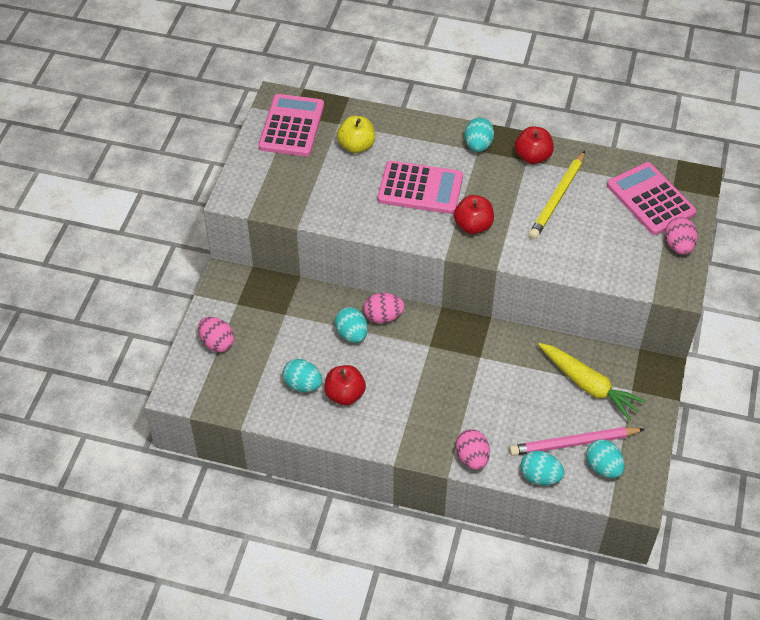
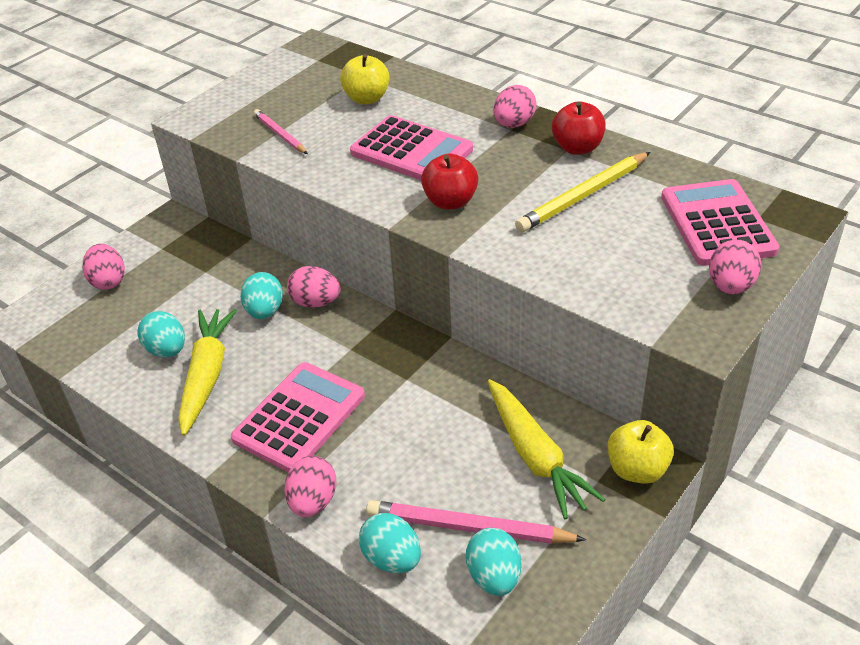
camera: 25 degrees right, 10 degrees down
(291, 126) = (308, 69): pink calculator -> pink calculator (299, 417)
(313, 196) = (280, 134): none -> pink pencil
(345, 395) = (207, 375): red apple -> yellow carrot
(478, 145) = (514, 124): turquoise egg -> pink egg
(651, 375) = (637, 469): none -> yellow apple

